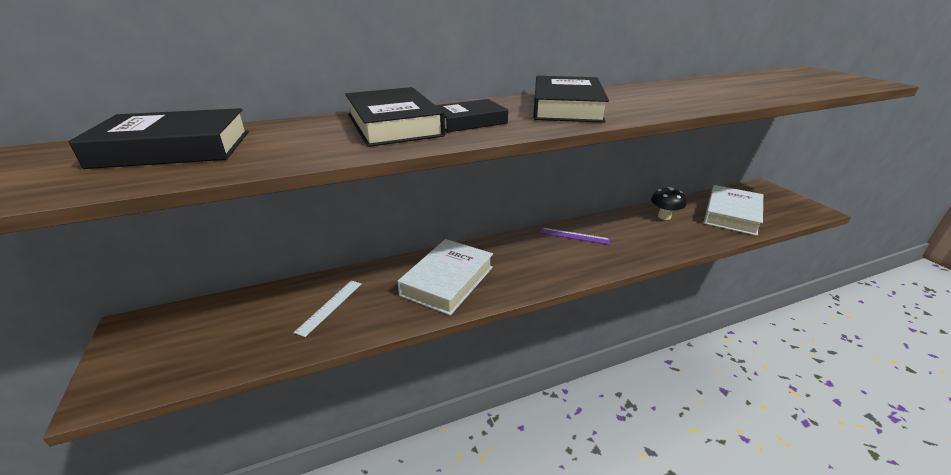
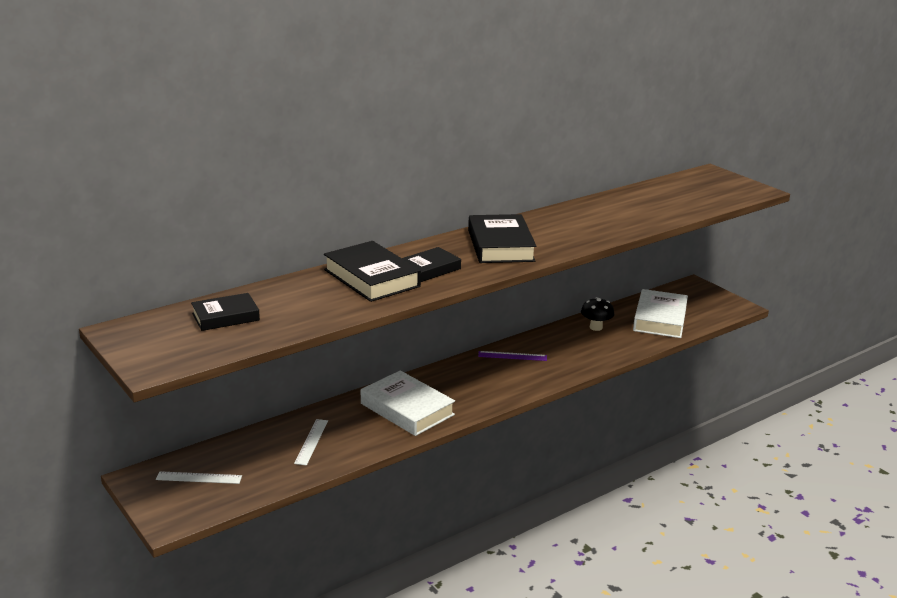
camera: 15 degrees left, 5 degrees down
(174, 149) = (225, 317): black book -> black book, size x0.63
(185, 336) = (199, 478): none -> white ruler
(447, 281) = (407, 409): white book -> white book turned 60 degrees counterclockwise

